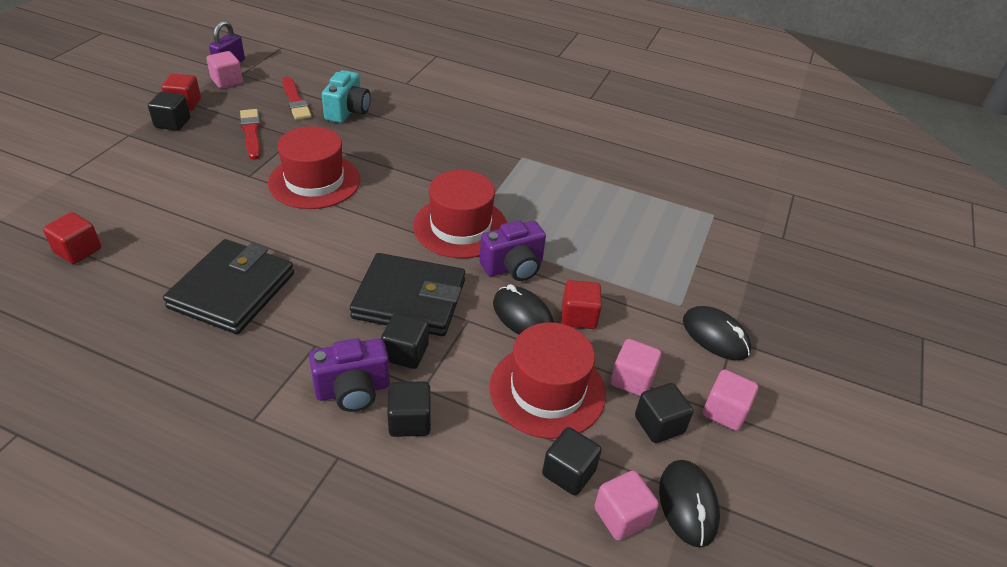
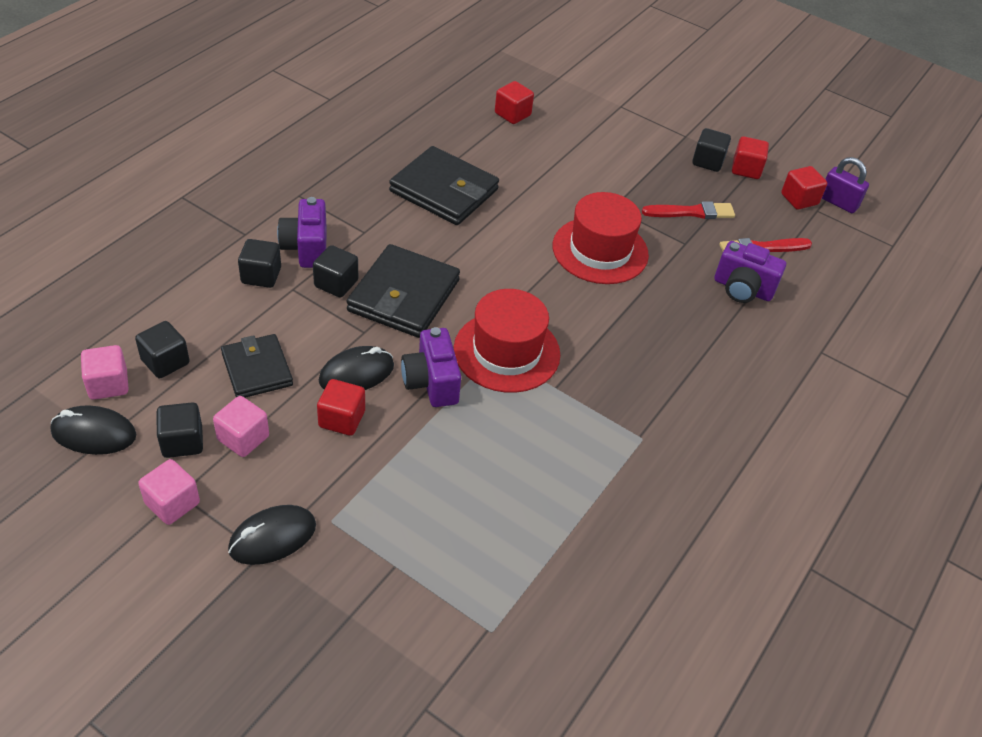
camera: 100 degrees right, 5 degrees up
(227, 81) = (799, 199): pink cube -> red cube
(348, 111) = (742, 289): turquoise camera -> purple camera
(547, 390) = (257, 369): red hat -> black wallet

